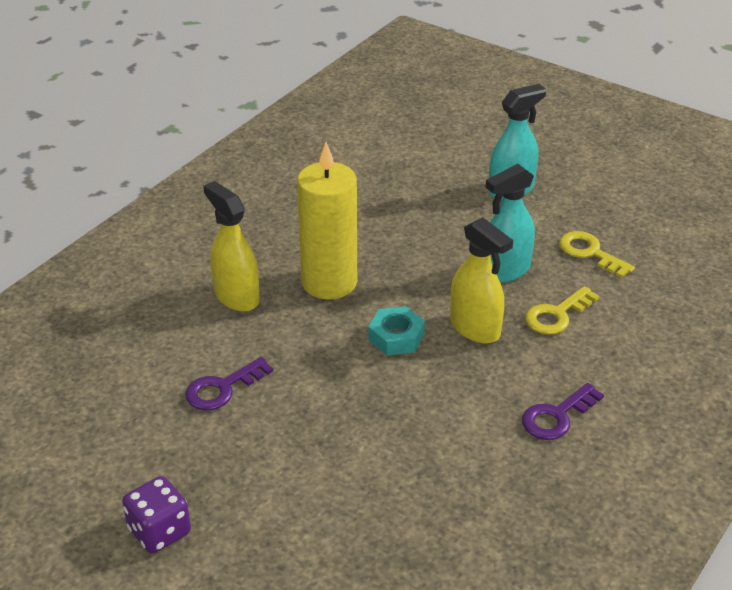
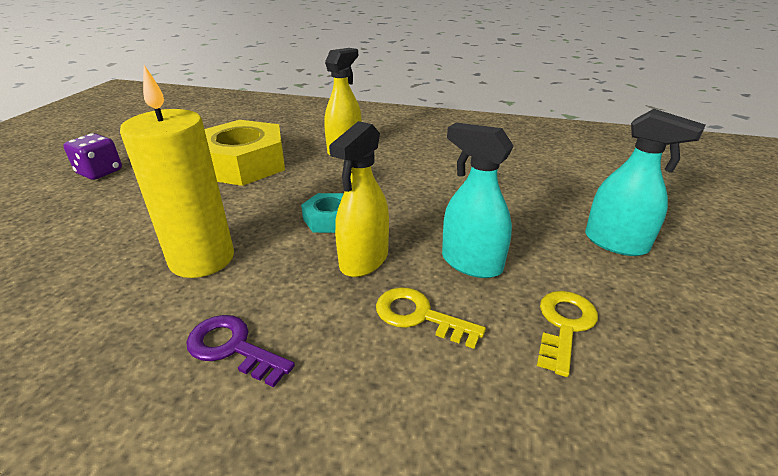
camera: 70 degrees right, 5 degrees down
(222, 388) = (243, 164): purple key -> yellow nut
(329, 282) = (384, 178): yellow candle -> yellow candle (202, 259)

